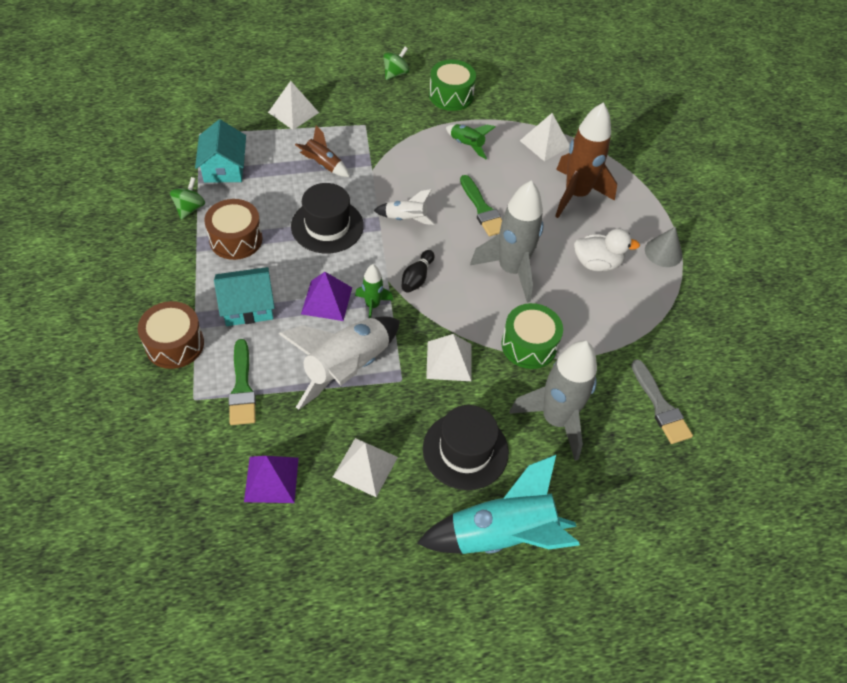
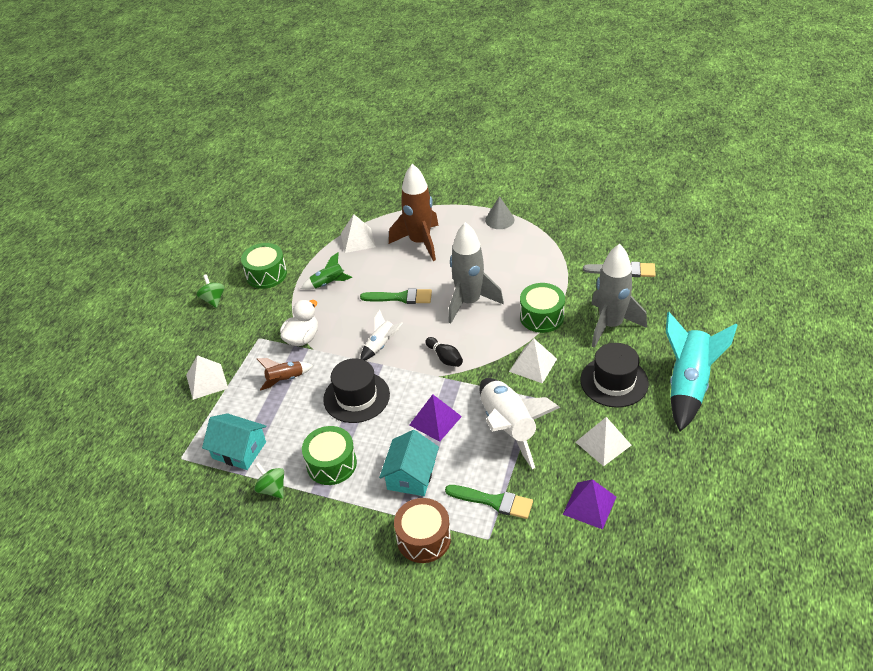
camera: 55 degrees left, 10 degrees down
(236, 239) = (331, 464): brown drum -> green drum
(372, 306) = (457, 393): green rocket -> none
(597, 263) = (489, 255): white duck -> white duck (302, 338)

